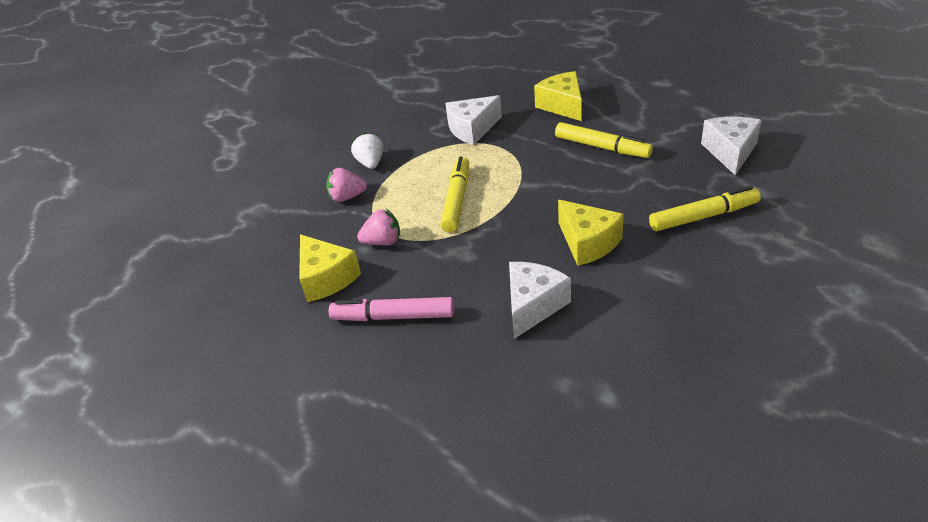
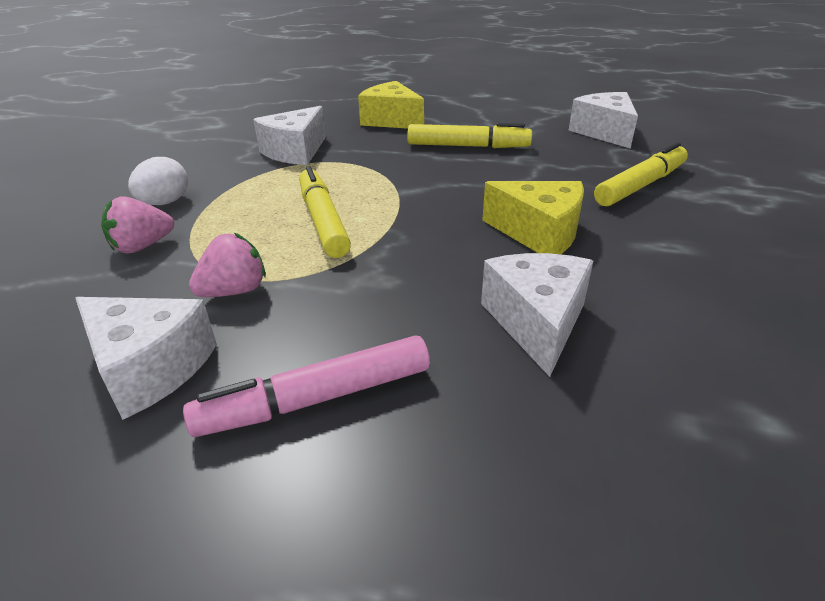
camera: 30 degrees left, 5 degrees down
(326, 278) = (150, 368): yellow cheese -> white cheese
(371, 163) = (165, 203): white strawberry -> white egg

